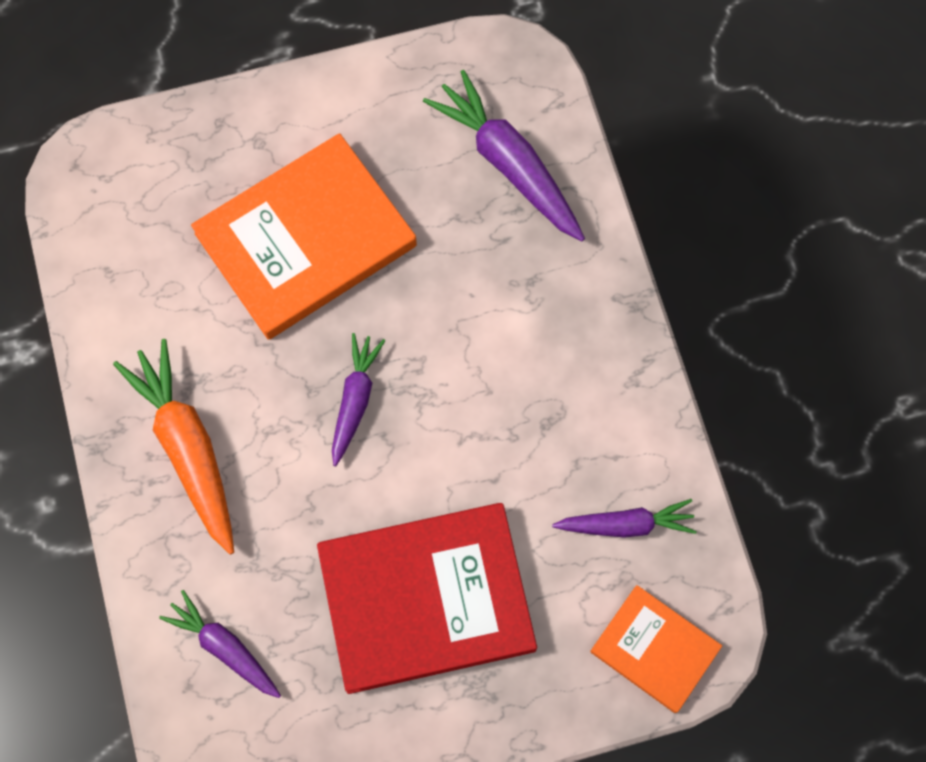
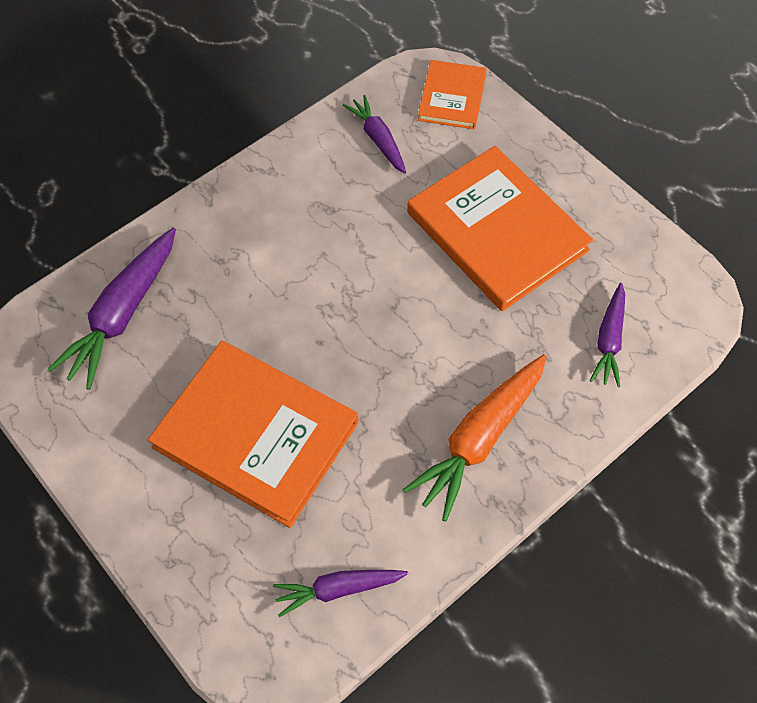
camera: 115 degrees left, 10 degrees down
(355, 400) = (376, 337): purple carrot -> purple carrot (338, 589)
(426, 599) = (497, 231): red book -> orange book

